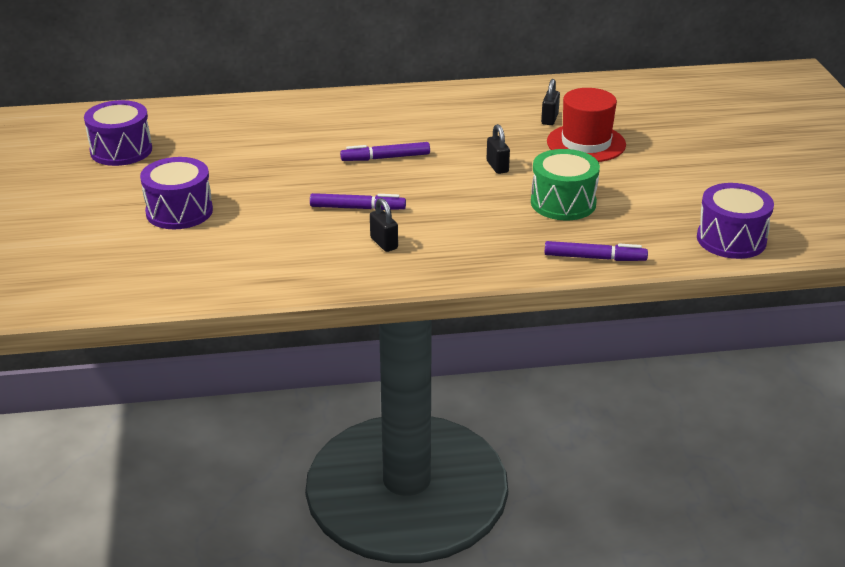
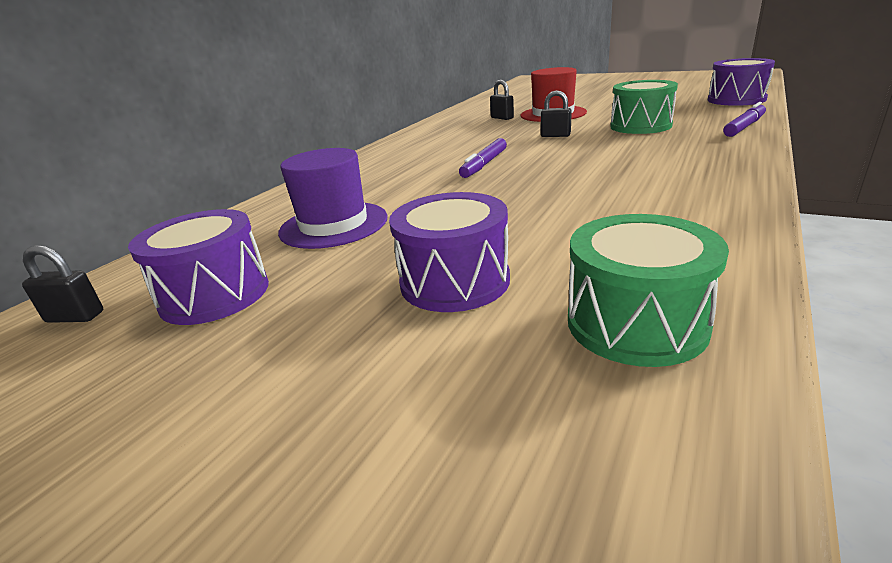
camera: 50 degrees left, 5 degrees down
(169, 270) = (636, 323): none -> green drum
(226, 145) = (334, 225): none -> purple hat
(357, 208) = (571, 185): purple marker -> none
(384, 243) = (661, 184): black padlock -> black padlock (75, 317)

